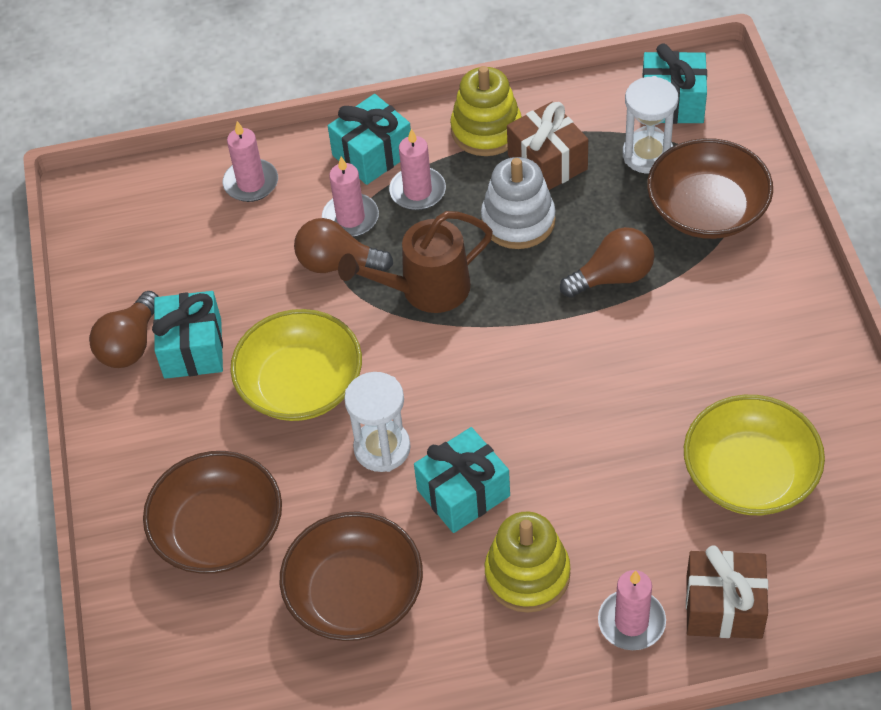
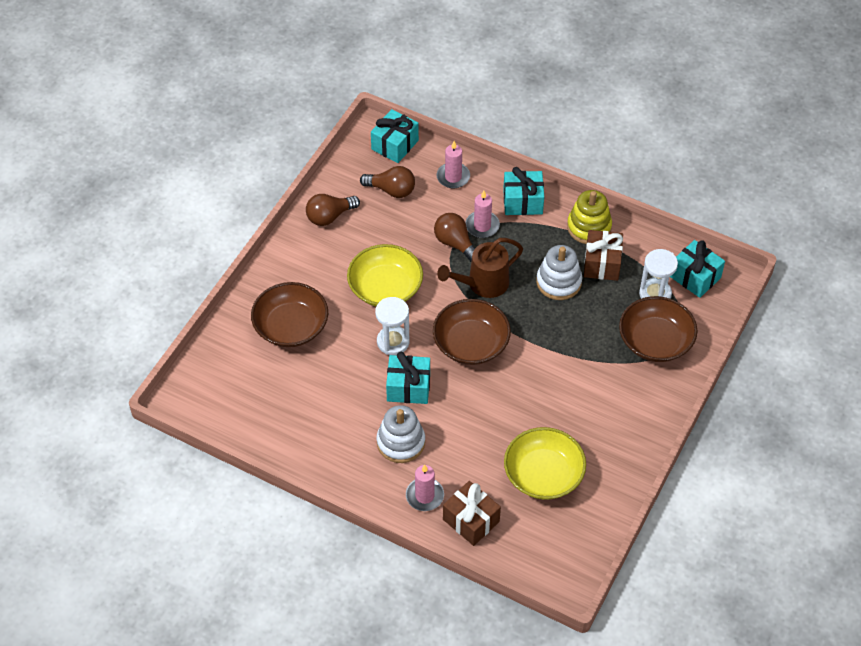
camera: 35 degrees right, 0 degrees up
(192, 348) = (354, 237): turquoise gift -> turquoise gift (395, 145)
(355, 594) = (321, 395): brown bowl -> brown bowl (471, 343)
(417, 191) = (526, 234): pink candle -> none
(425, 290) = (482, 284): brown watering can -> brown watering can turned 45 degrees counterclockwise
(527, 574) = (401, 442): yellow stacking toy -> white stacking toy
(613, 277) = (575, 340): brown light bulb -> brown light bulb (391, 190)

